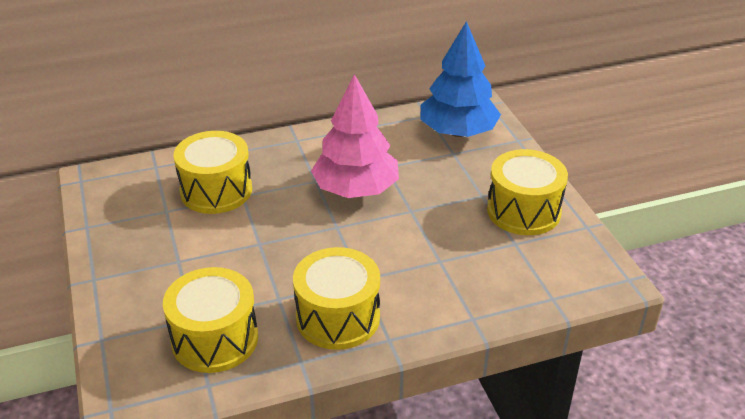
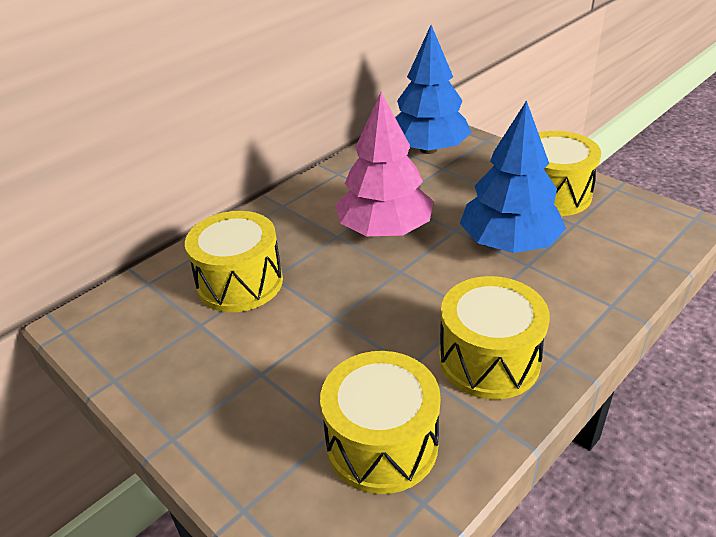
camera: 25 degrees left, 0 degrees up
(442, 238) = (509, 243): none -> blue tree

